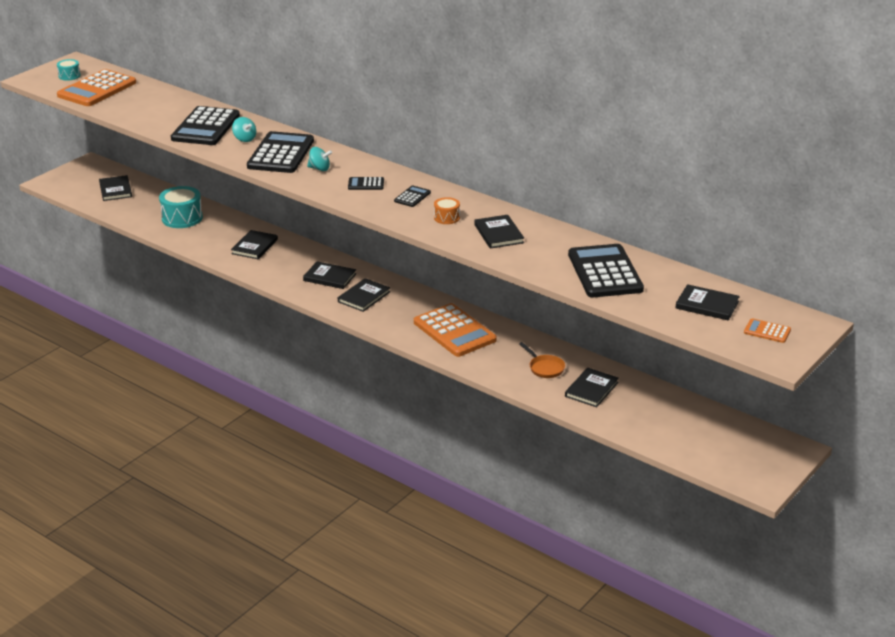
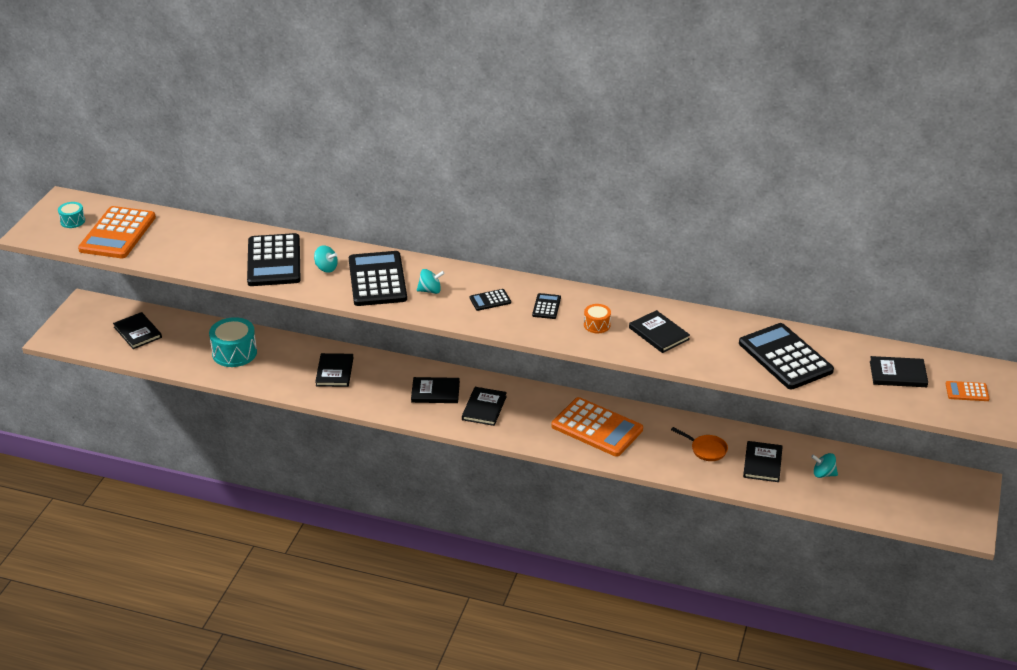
camera: 20 degrees left, 5 degrees up
(645, 410) = (823, 474): none -> turquoise spinning top

